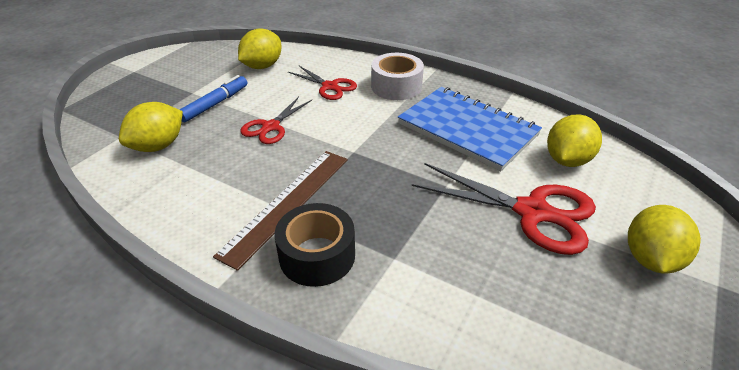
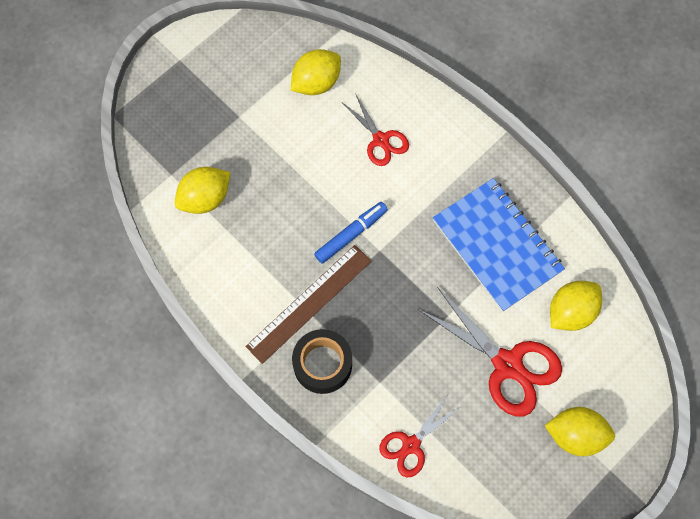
camera: 15 degrees right, 30 degrees up
(215, 104) = (261, 143): blue marker -> blue marker (351, 234)
(271, 127) = (310, 195): red scissors -> red scissors (411, 445)
(396, 86) = (450, 156): white tape -> none
(650, 259) = (575, 434): yellow lemon -> yellow lemon turned 60 degrees clockwise

